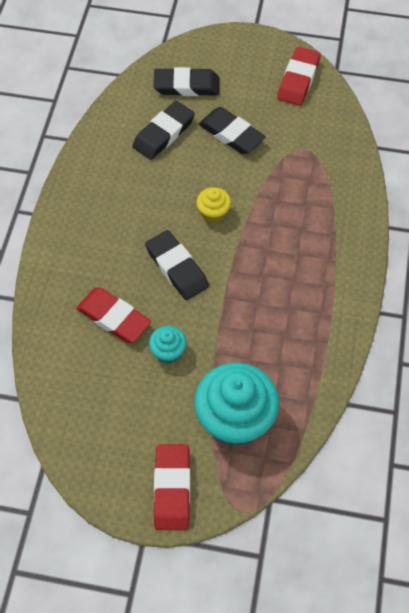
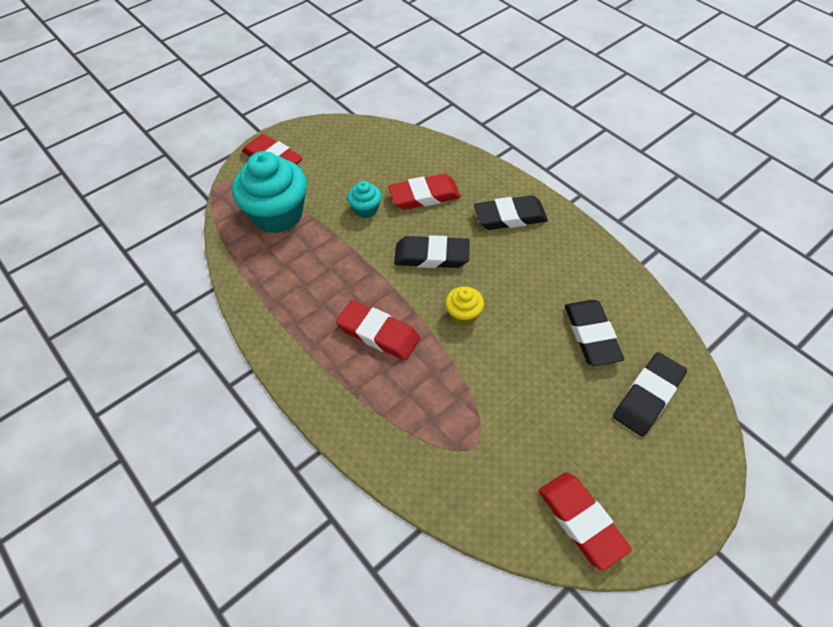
camera: 130 degrees right, 5 degrees down
(231, 134) = (547, 392): black eraser -> black eraser (510, 217)
(278, 253) = (378, 333): none -> red eraser

